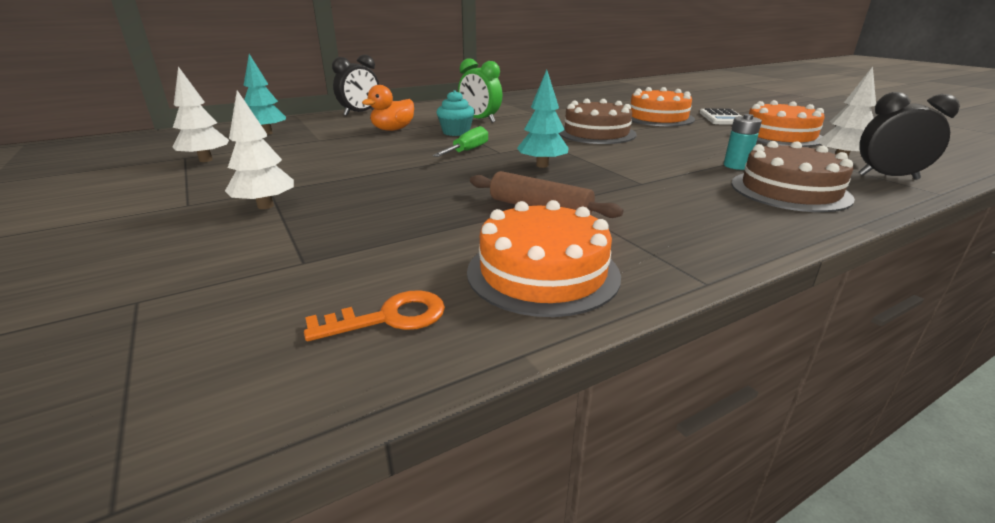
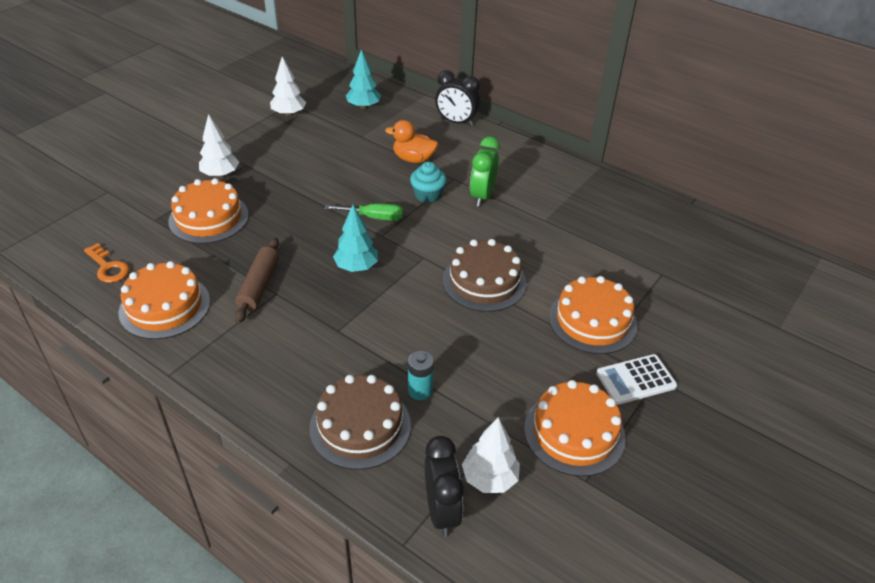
camera: 65 degrees right, 15 degrees up
(358, 223) = (208, 218): none -> orange cake

